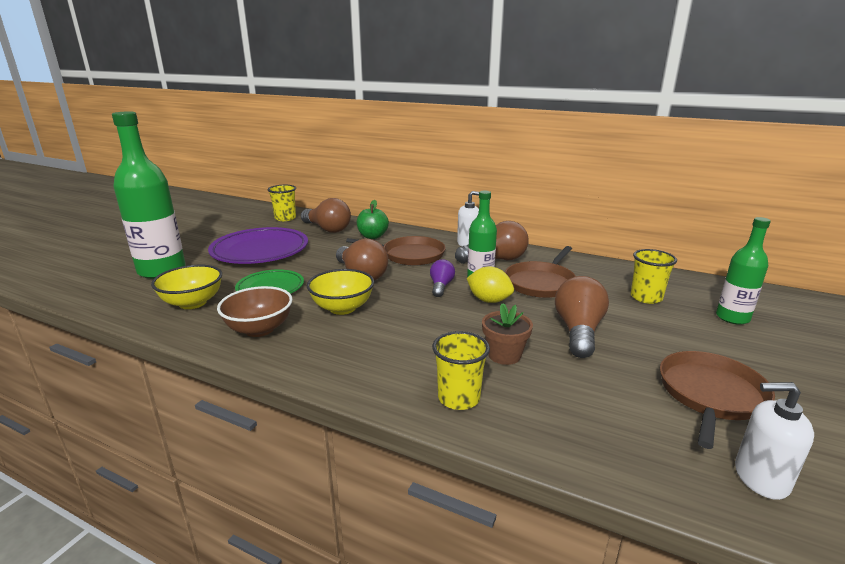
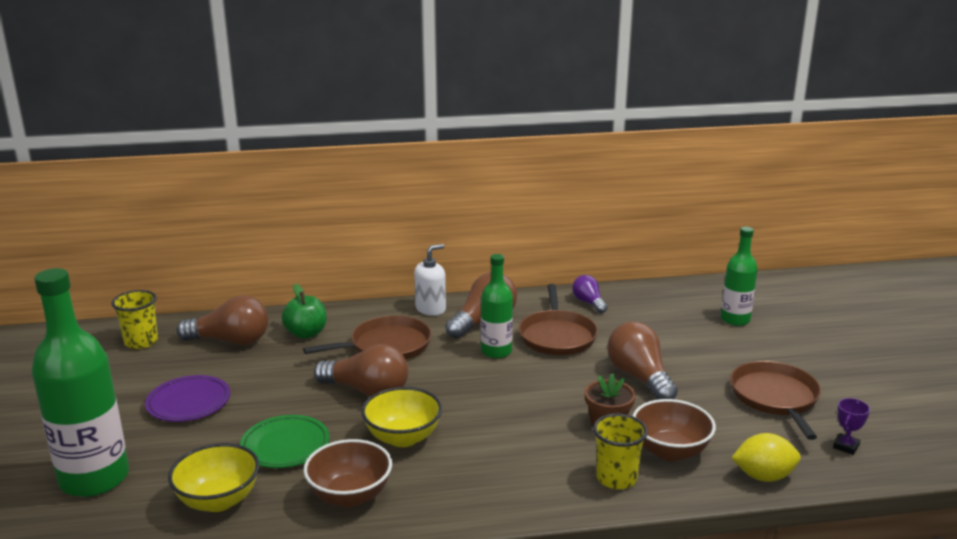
camera: 35 degrees left, 0 degrees up
(260, 251) = (189, 403): purple plate -> purple plate, size x0.59
(441, 286) = (469, 374): purple light bulb -> purple light bulb (589, 303)
(489, 300) = (533, 374): yellow lemon -> yellow lemon (763, 476)
(537, 397) = (670, 451): none -> brown bowl
(646, 297) = (658, 321): yellow cup -> none
(760, 478) = (846, 446): white soap dispenser -> purple trophy

